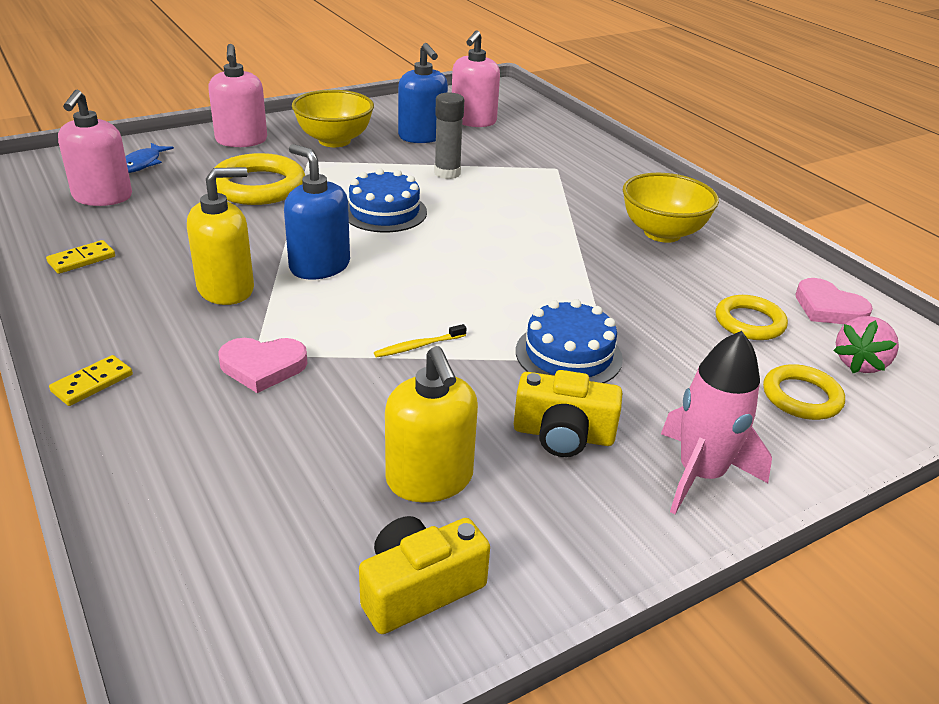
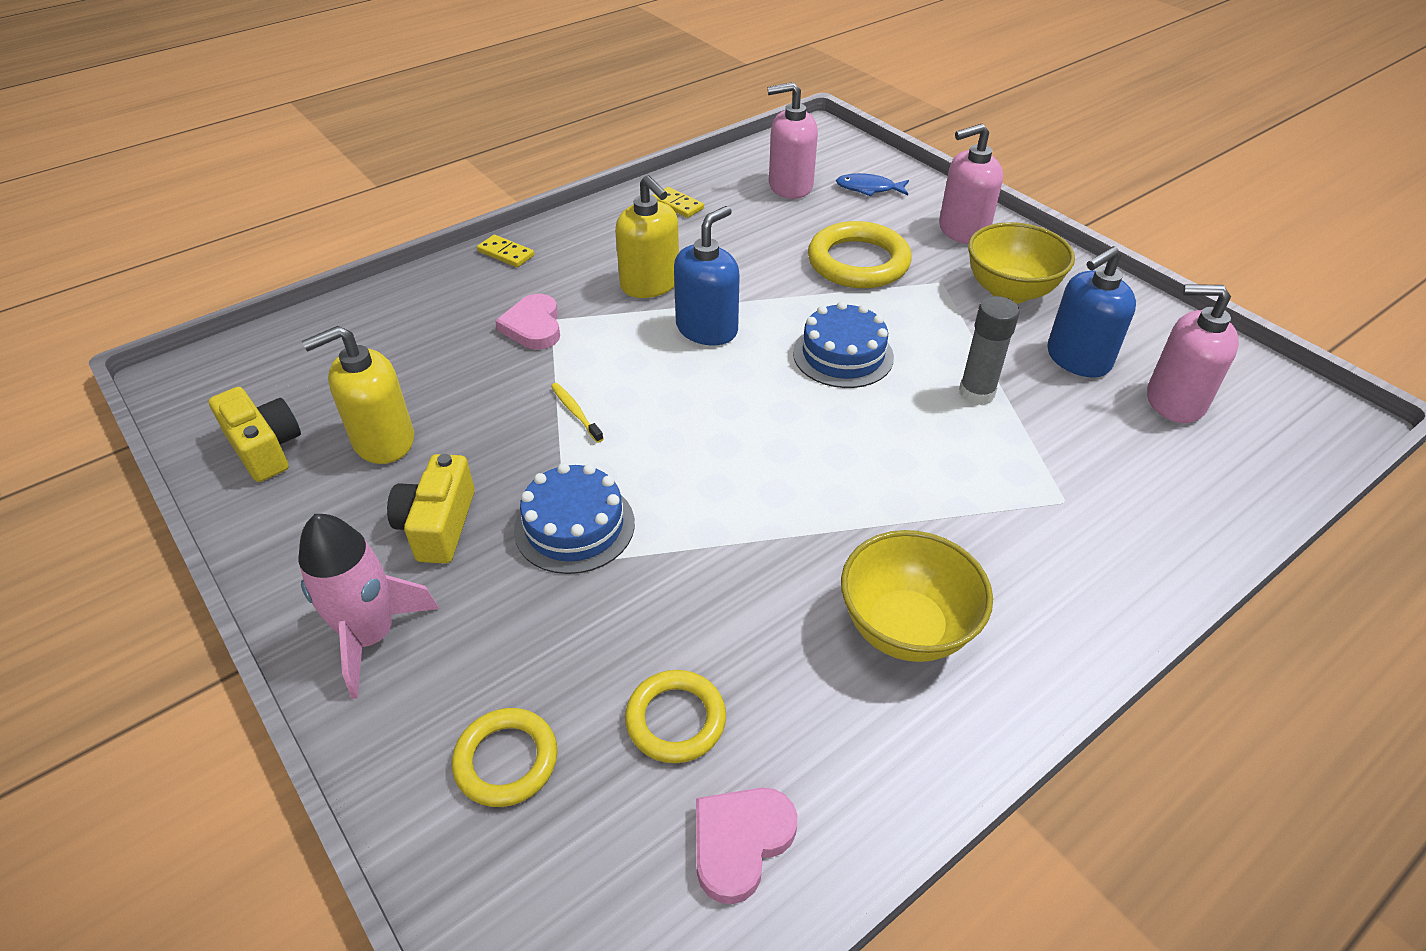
camera: 85 degrees right, 10 degrees up
(860, 363) = (590, 857): pink strawberry -> none

